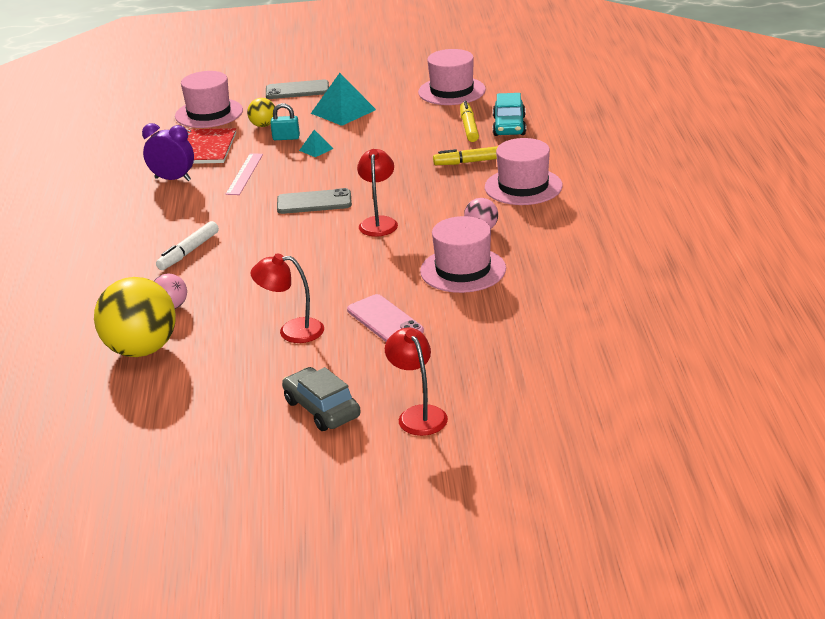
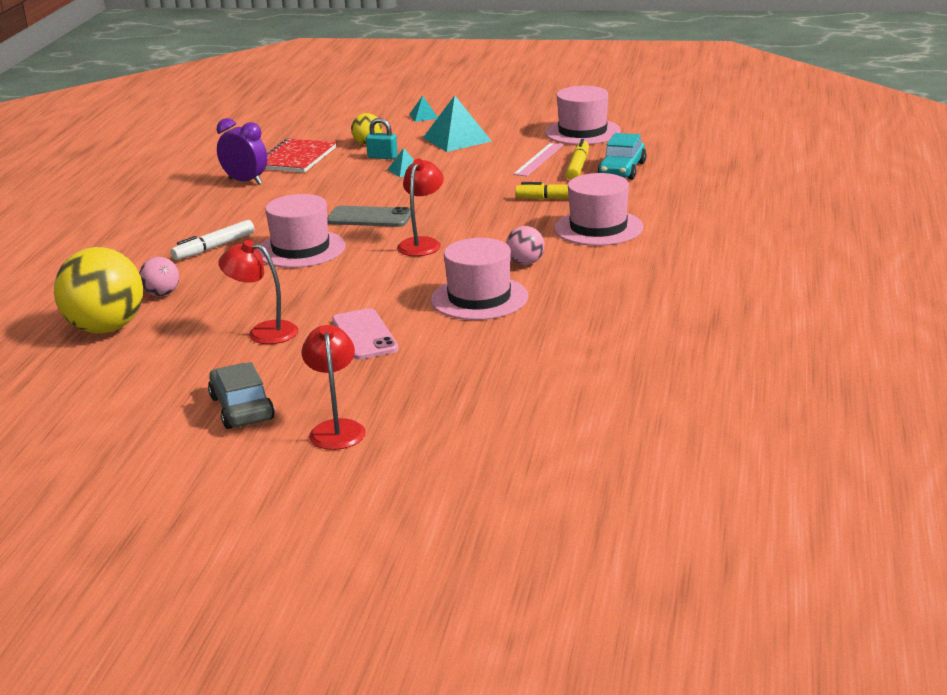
camera: 15 degrees right, 5 degrees down
(209, 113) = (322, 128): pink hat -> pink hat (300, 249)
(245, 174) = (318, 184): pink ruler -> pink ruler (539, 159)
(297, 90) = (423, 116): grey phone -> turquoise pyramid

